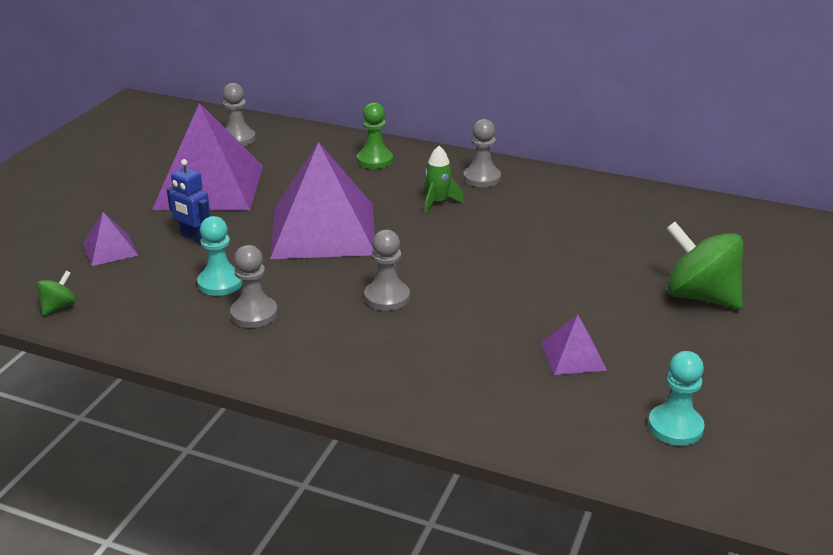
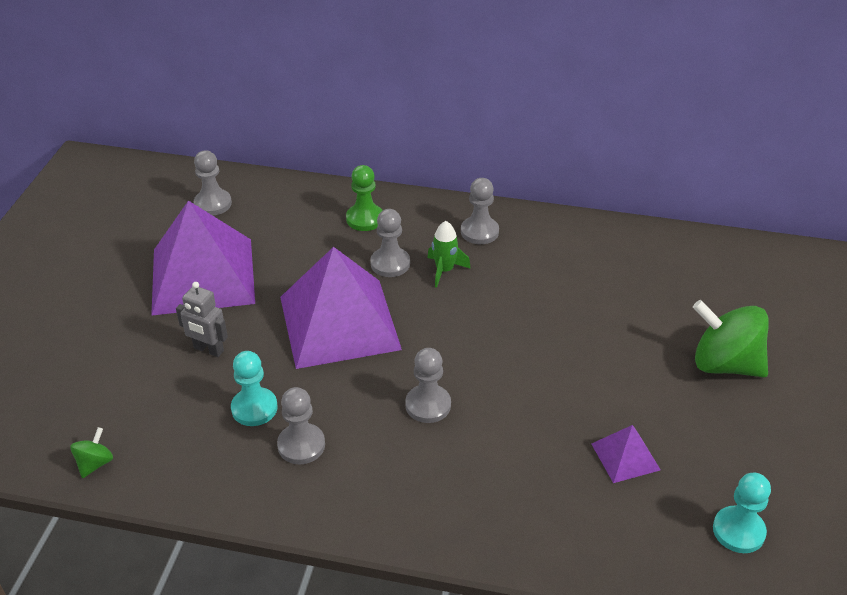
camera: 10 degrees left, 10 degrees up
(110, 249) = (124, 377): purple pyramid -> none
(194, 238) = (208, 350): blue robot -> grey robot
(387, 193) = (390, 264): none -> grey pawn

